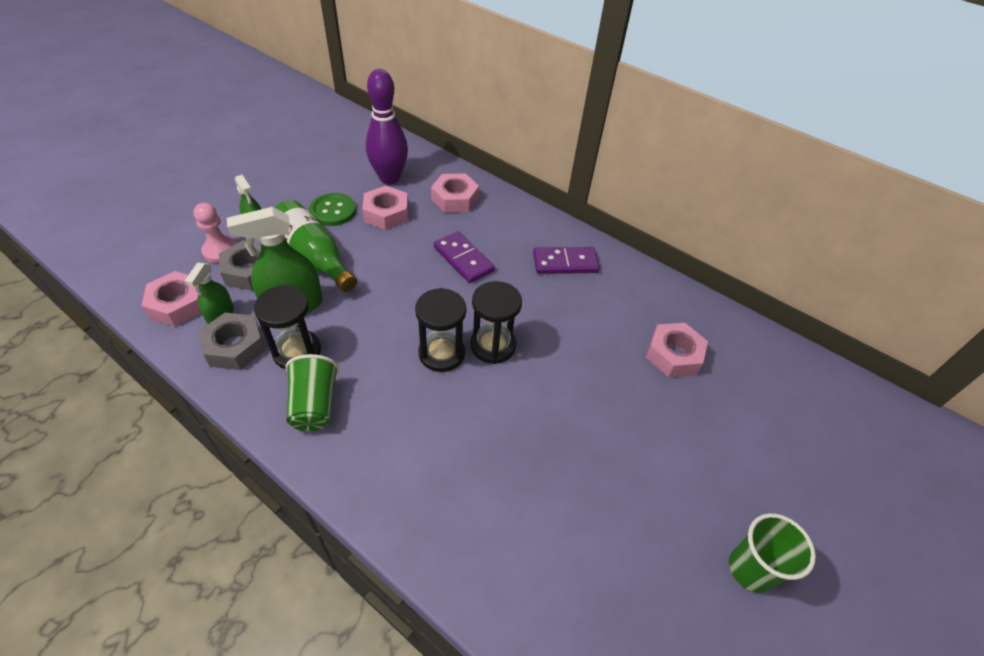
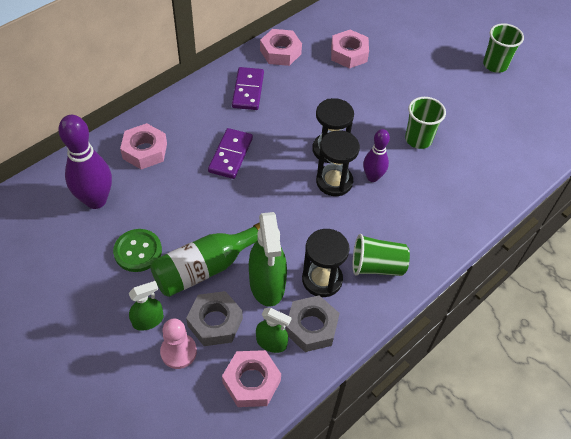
camera: 80 degrees left, 5 degrees up
(386, 213) = (153, 206): pink nut -> pink nut (280, 52)
(456, 394) = (372, 177): none -> purple bowling pin
(463, 259) = (231, 155): purple domino -> purple domino turned 45 degrees counterclockwise
(537, 447) = (418, 139): none -> green cup

